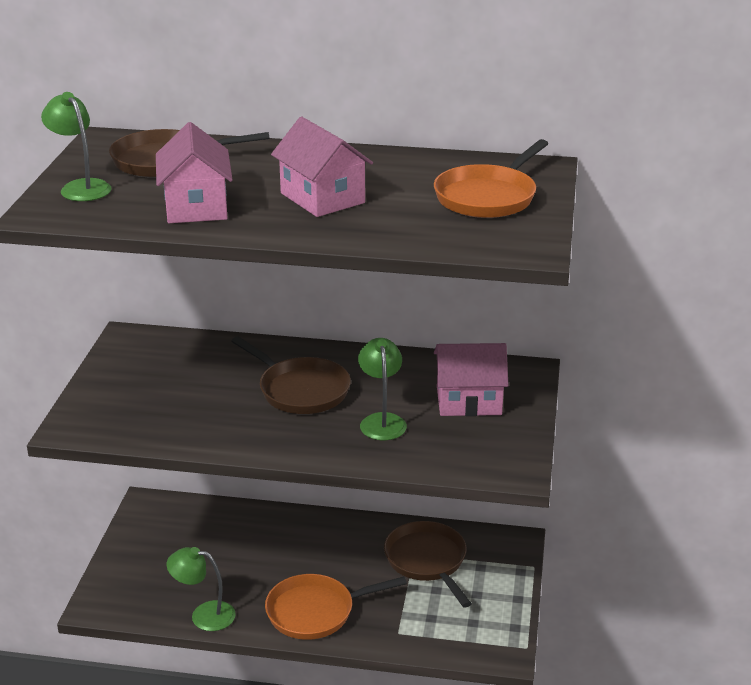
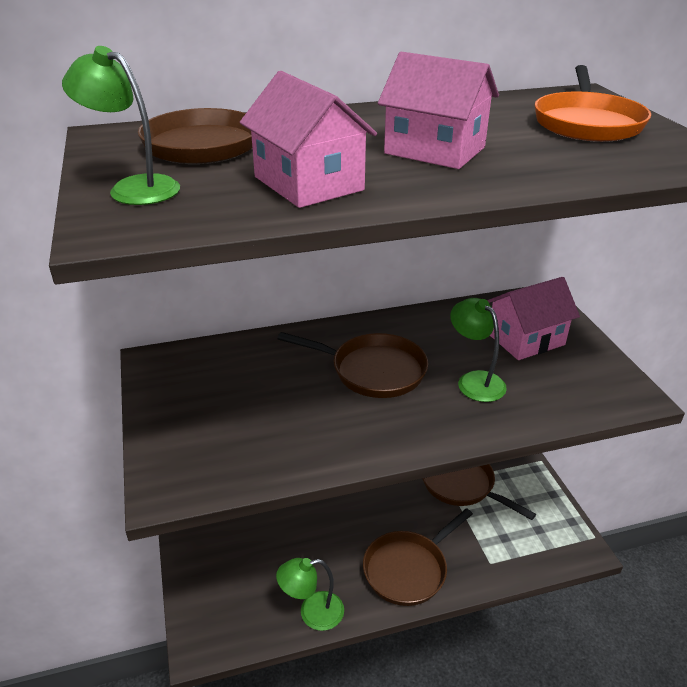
camera: 25 degrees left, 5 degrees up
(315, 612) = (408, 569): orange pan -> brown pan

